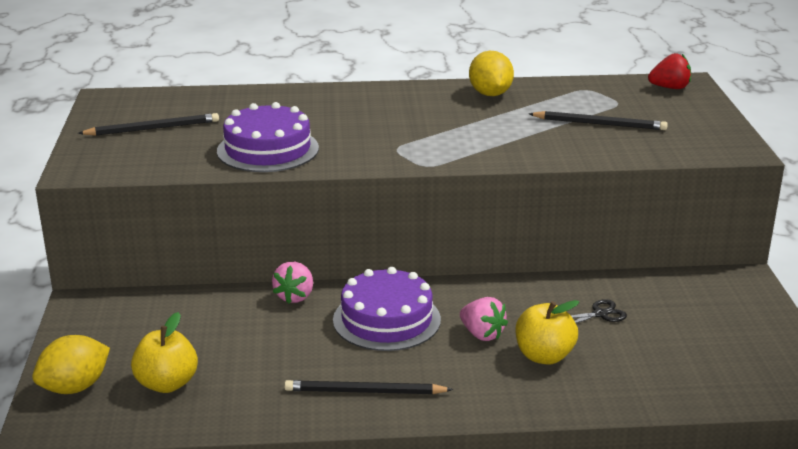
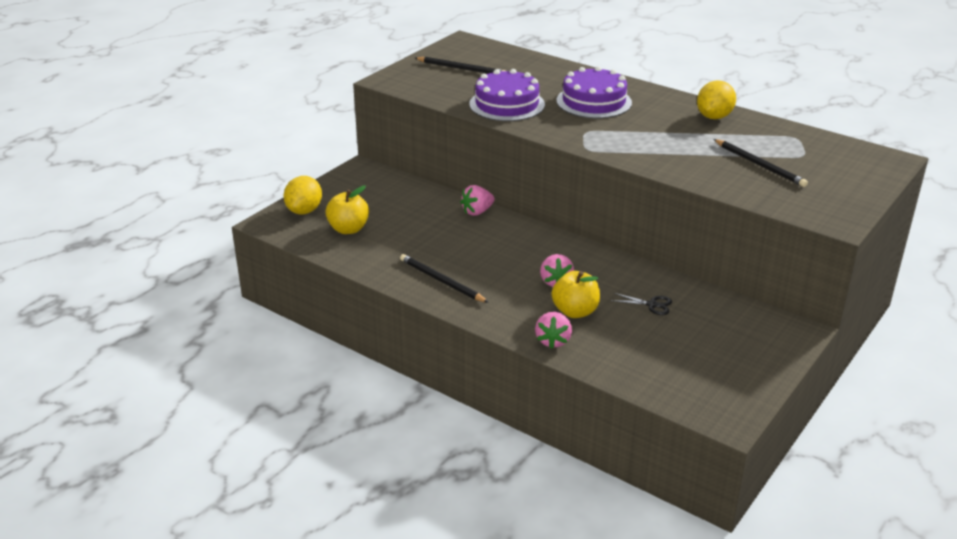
camera: 40 degrees right, 5 degrees up
(75, 387) = (304, 211): yellow lemon -> yellow lemon turned 75 degrees counterclockwise
(386, 319) = (511, 248): purple cake -> purple cake (594, 102)
(568, 398) = (553, 341): none -> pink strawberry
(670, 88) = (868, 159): red strawberry -> none

